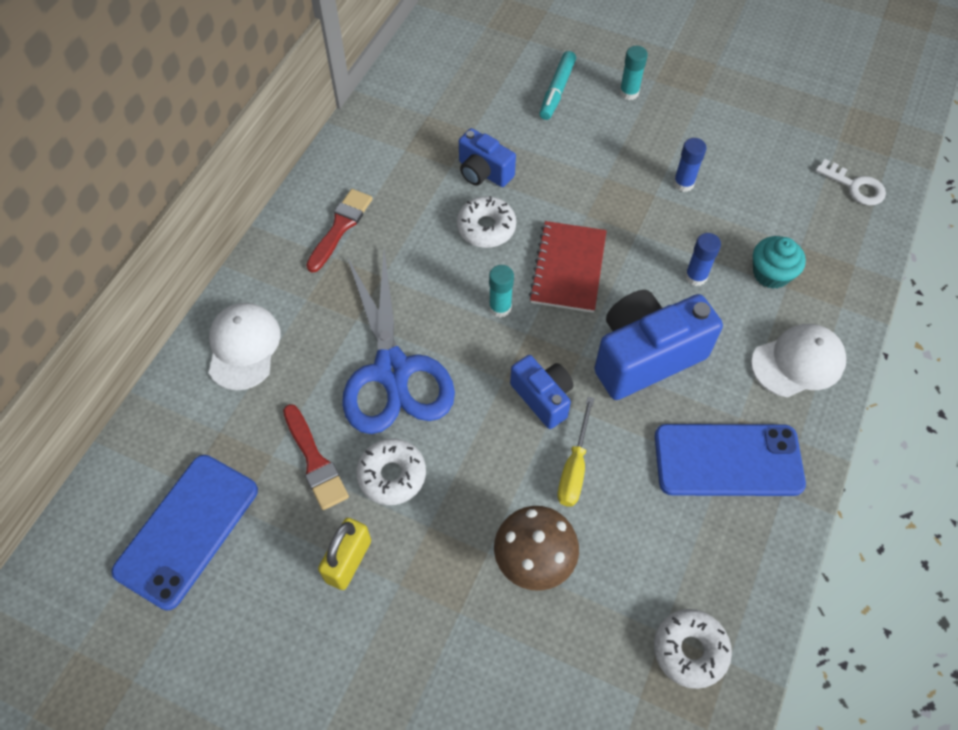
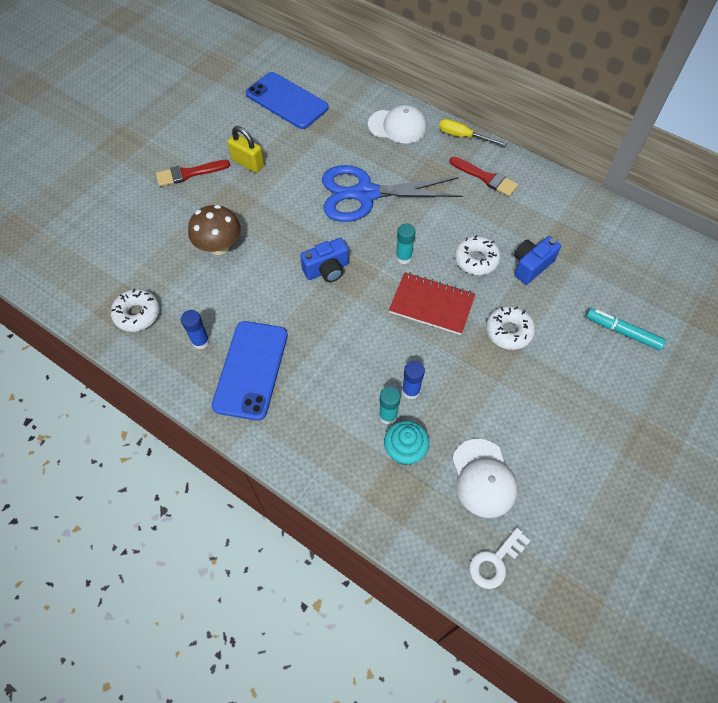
camera: 100 degrees right, 0 degrees up
(315, 461) = (312, 153): red brush -> red brush (189, 173)
(392, 475) = (293, 187): white donut -> white donut (508, 331)
(574, 467) = (272, 278): yellow screwdriver -> yellow screwdriver (463, 136)
(629, 93) = (621, 389): turquoise glue stick -> turquoise glue stick (388, 415)
(645, 356) = (345, 338): blue camera -> none
(683, 183) = (509, 407): blue glue stick -> blue glue stick (200, 341)
(798, 362) = (317, 443): white cap -> white cap (483, 478)

